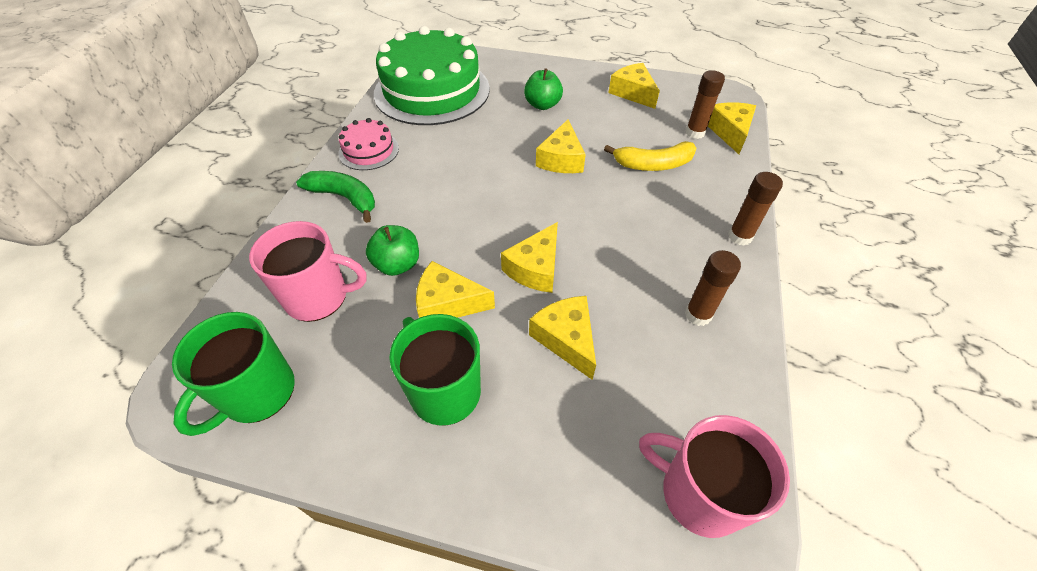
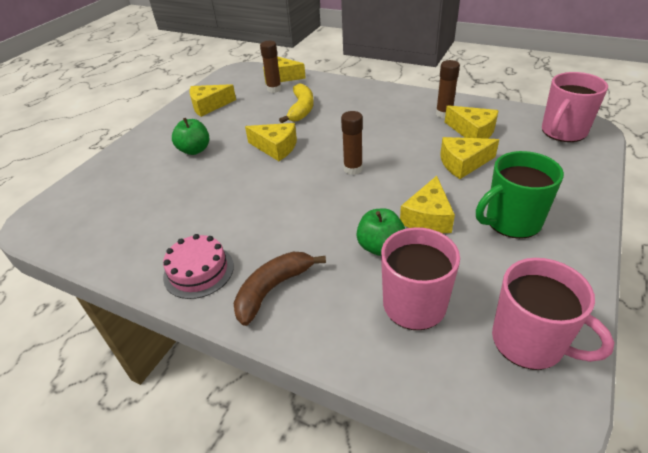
camera: 75 degrees left, 10 degrees down
(257, 393) = (529, 342): green mug -> pink mug
(344, 198) = (273, 289): green banana -> brown banana
(432, 91) = (117, 219): green cake -> none
(535, 268) = (396, 171): yellow cheese -> yellow cheese (472, 132)
(740, 236) = (382, 91): brown glue stick -> brown glue stick (353, 169)

